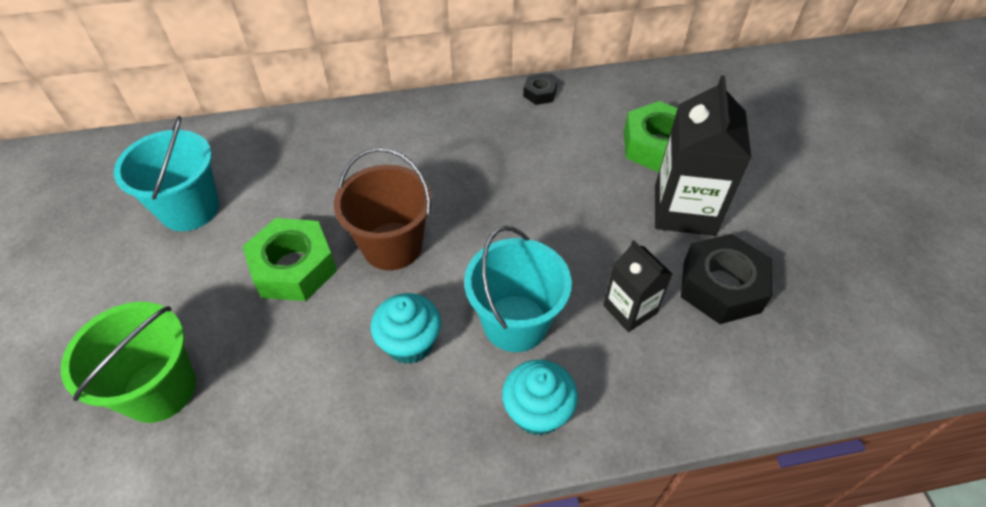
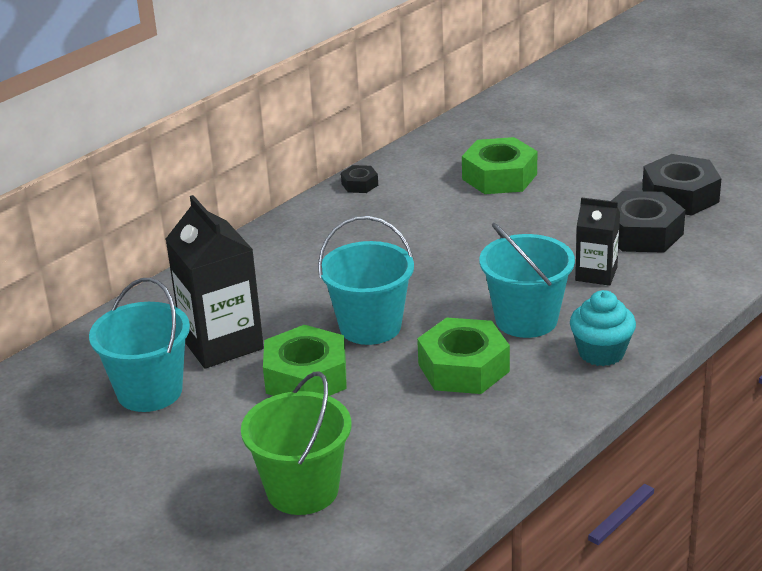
camera: 35 degrees left, 20 degrees down
(392, 246) = (370, 326): brown bucket -> turquoise bucket
(410, 343) = (463, 368): turquoise cupcake -> green nut
(684, 210) = (566, 204): black carton -> black carton (221, 343)
(803, 262) = (680, 196): none -> black nut

